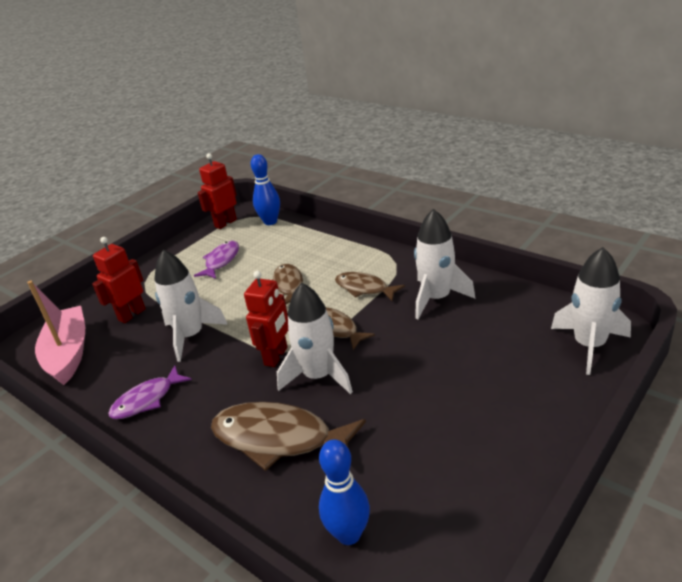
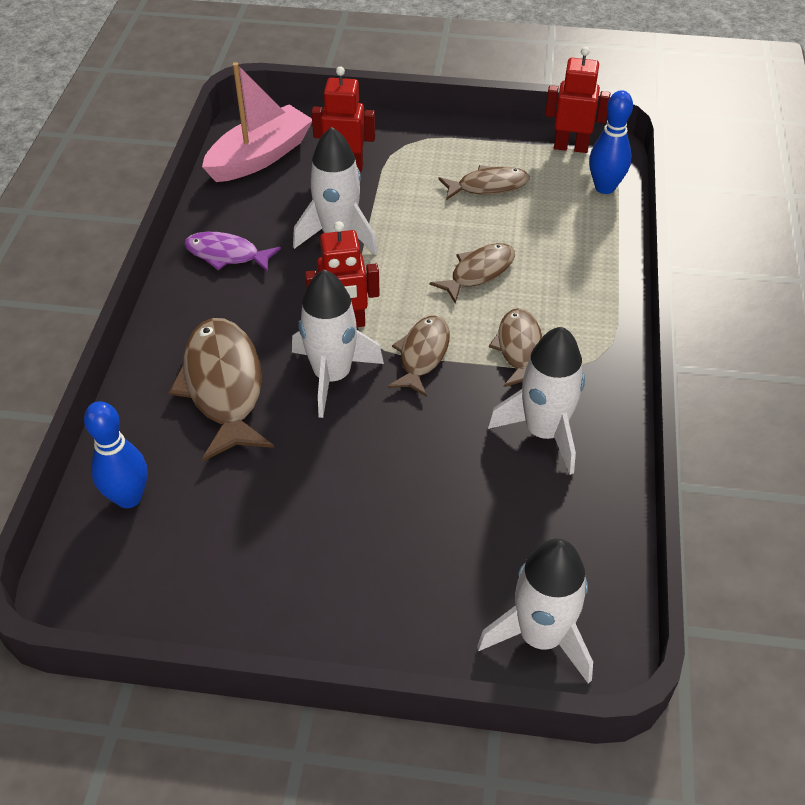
camera: 55 degrees right, 15 degrees up
(221, 261) = (488, 186): purple fish -> brown fish

